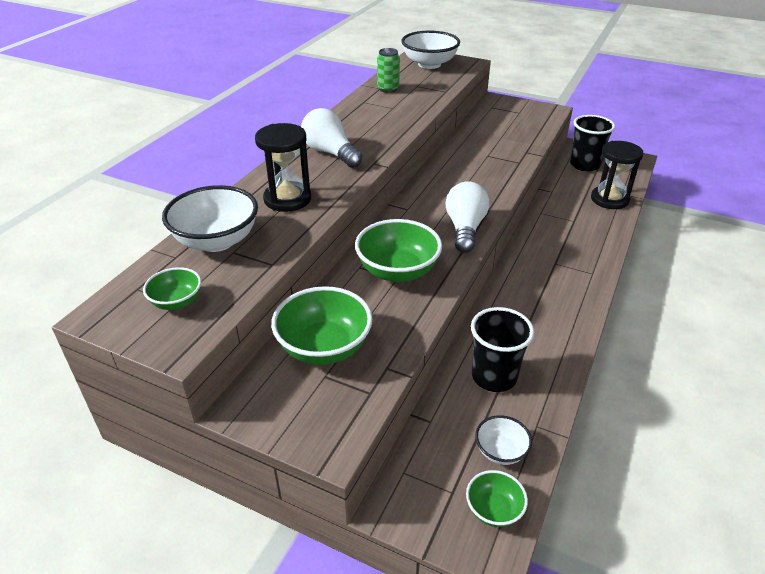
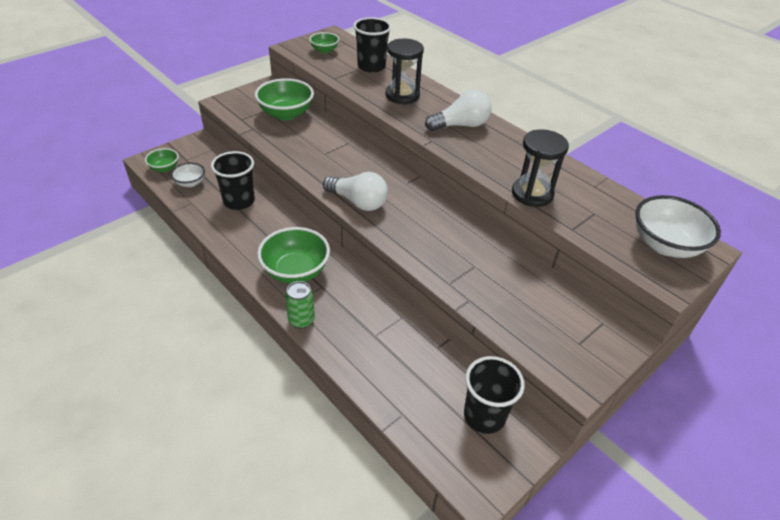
camera: 110 degrees right, 5 degrees up
(216, 241) = (371, 66): white bowl -> black cup
(388, 89) = (590, 190): green can -> green can (301, 320)
(397, 271) = (331, 155): green bowl -> green bowl (295, 271)
(609, 199) = (396, 392): black hourglass -> black hourglass (532, 194)

